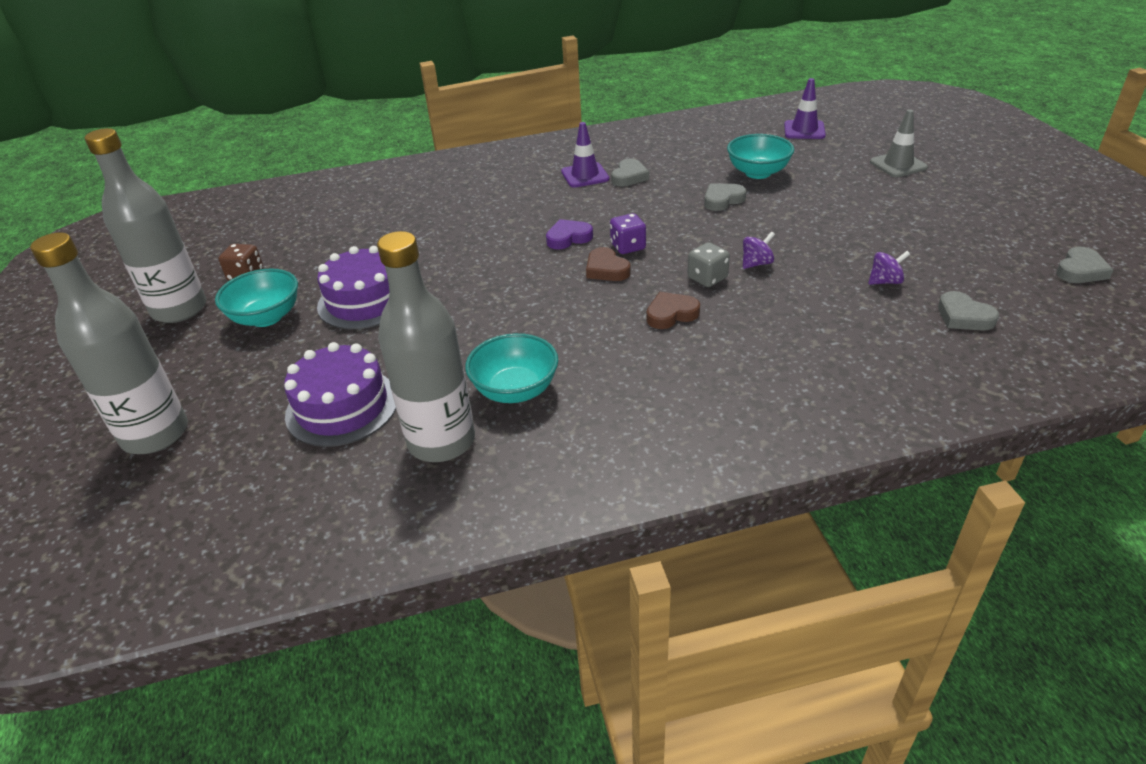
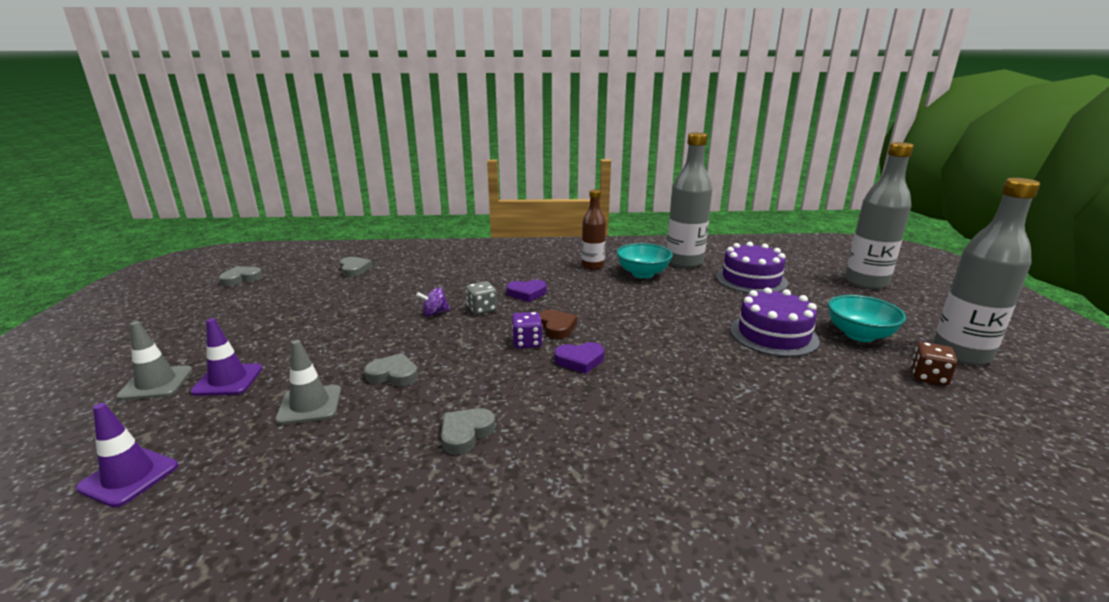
camera: 170 degrees left, 15 degrees down
(585, 175) = (523, 450): purple traffic cone -> purple traffic cone (228, 380)
(602, 397) = (592, 266): none -> brown bottle
(671, 314) = (527, 293): brown heart -> purple heart
(722, 200) = (393, 375): grey heart -> grey heart turned 150 degrees counterclockwise
(758, 173) = (310, 405): turquoise bowl -> grey traffic cone
(885, 281) = (365, 290): purple spinning top -> none

